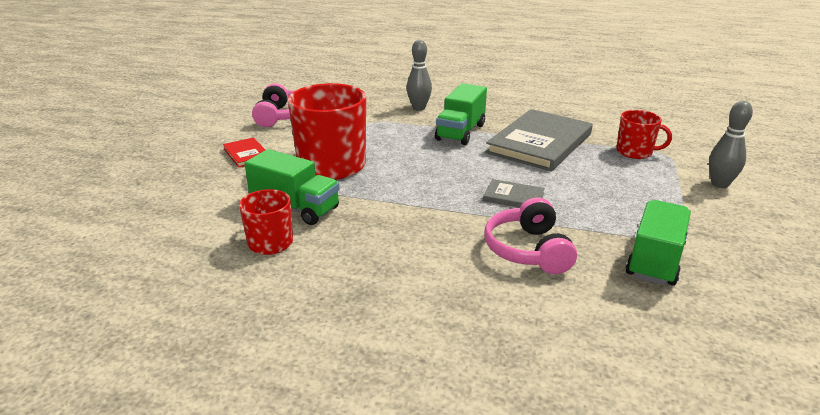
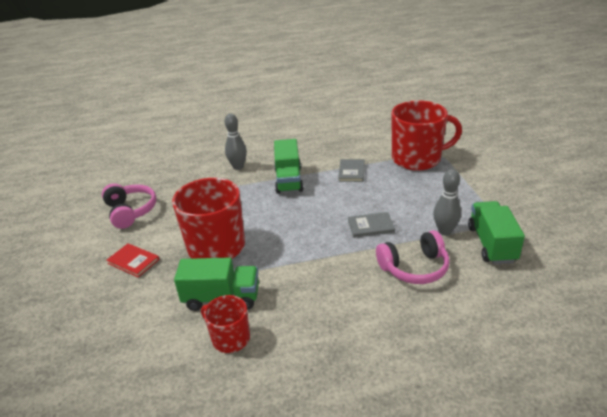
camera: 25 degrees left, 5 degrees up
(528, 250) = (414, 267): pink headphones -> pink headphones turned 75 degrees counterclockwise
(539, 143) = (351, 172): grey book -> grey book, size x0.45
(635, 152) = (417, 159): red mug -> red mug, size x1.86
(719, 184) = (484, 169): grey bowling pin -> grey bowling pin (445, 231)

